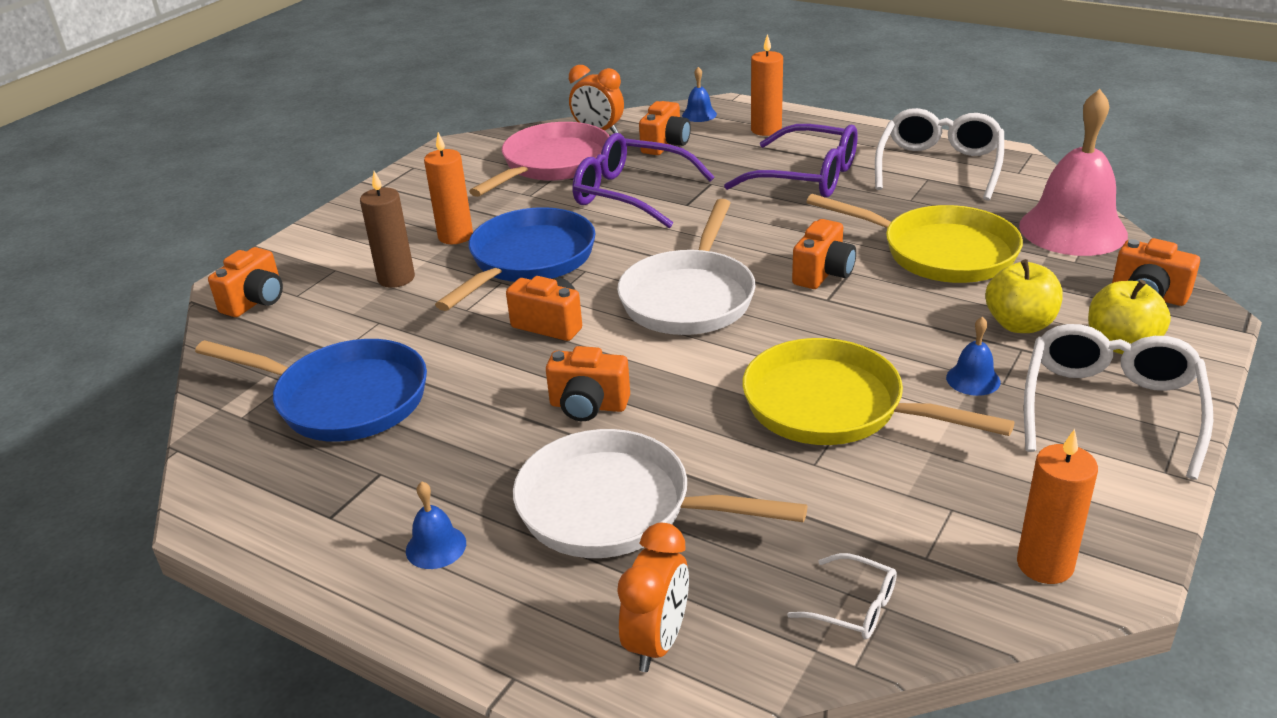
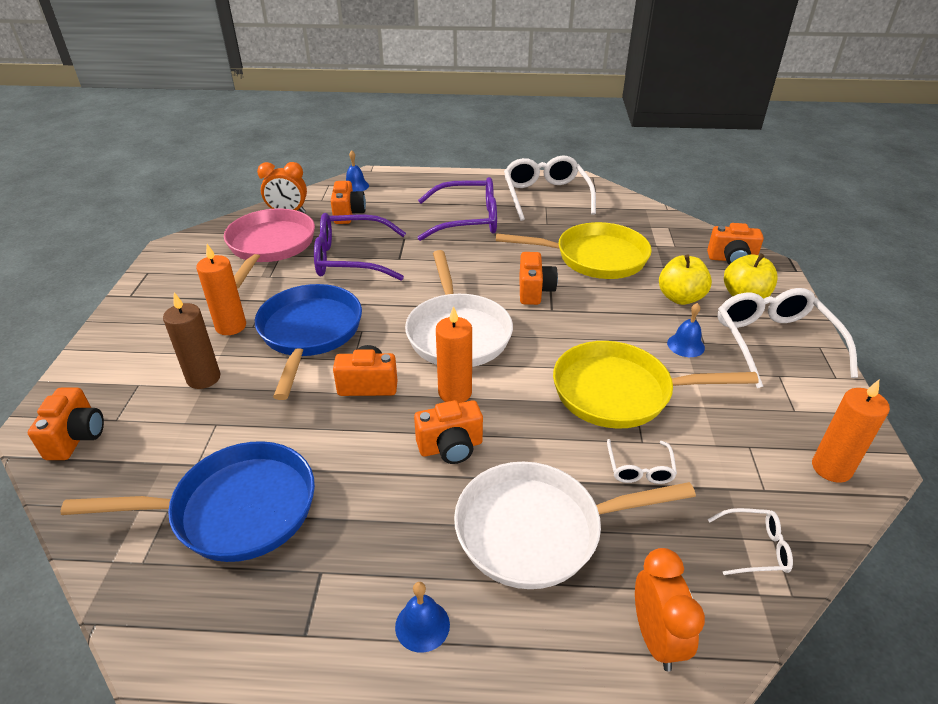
camera: 30 degrees left, 5 degrees up
(766, 130) = (412, 189): orange candle -> orange candle (455, 392)
(785, 488) = (639, 468): none -> white glasses
(1072, 229) = (656, 224): pink bell -> none

